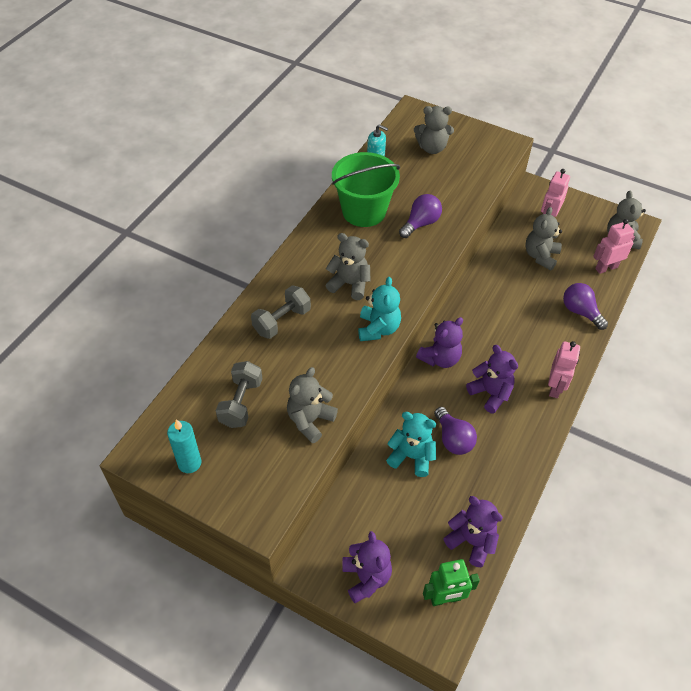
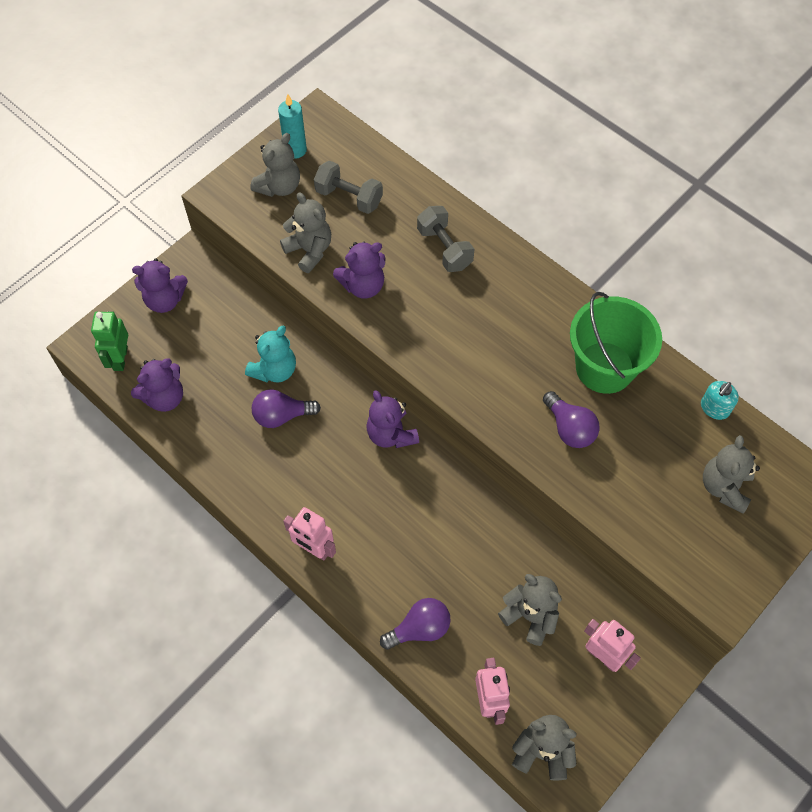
camera: 105 degrees right, 10 degrees up
(349, 284) = (483, 324): grey teddy bear -> grey teddy bear (279, 186)
(378, 329) = (408, 338): turquoise teddy bear -> none
(490, 393) = (327, 473): purple teddy bear -> purple teddy bear (363, 285)

